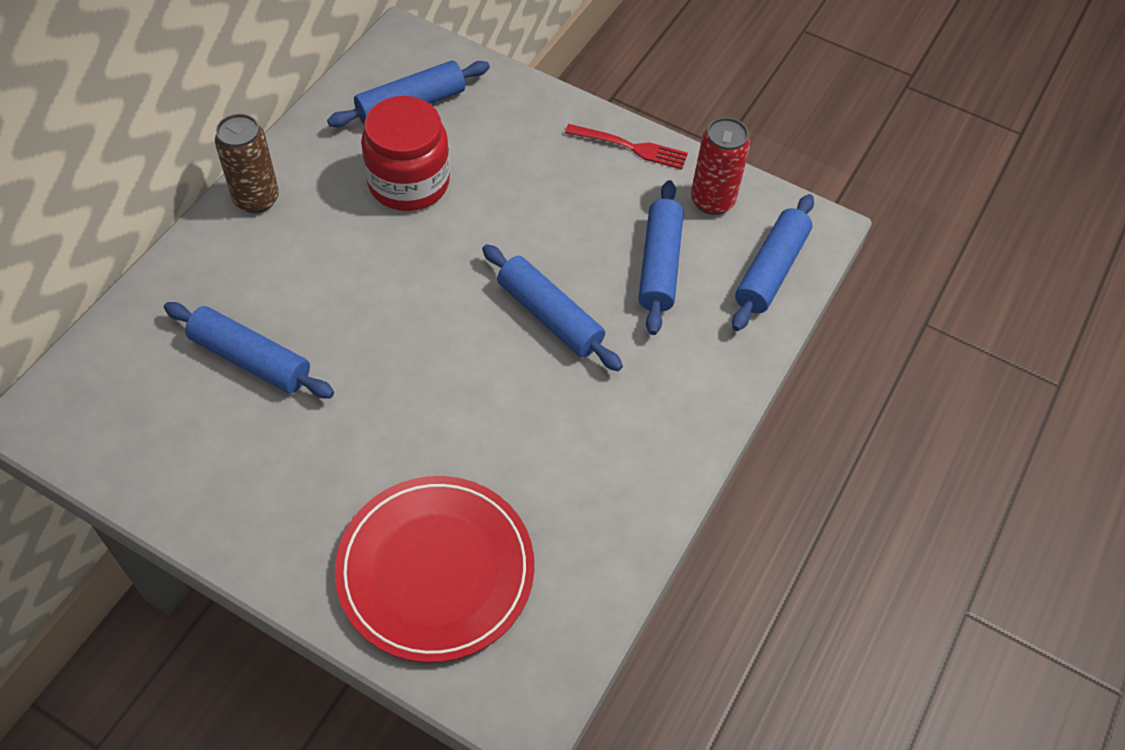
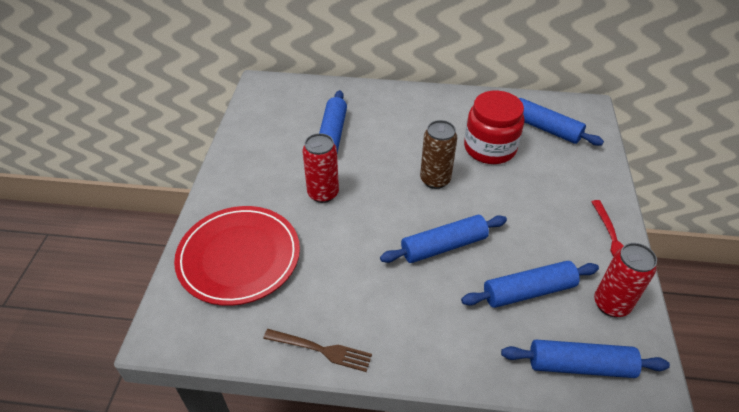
camera: 70 degrees right, 10 degrees down
(256, 199) = (430, 98): brown can -> brown can (435, 180)
(372, 418) = (323, 193): none -> red can
(550, 316) = (444, 246): blue rolling pin -> blue rolling pin turned 45 degrees clockwise
(640, 516) = (321, 350): none -> brown fork

